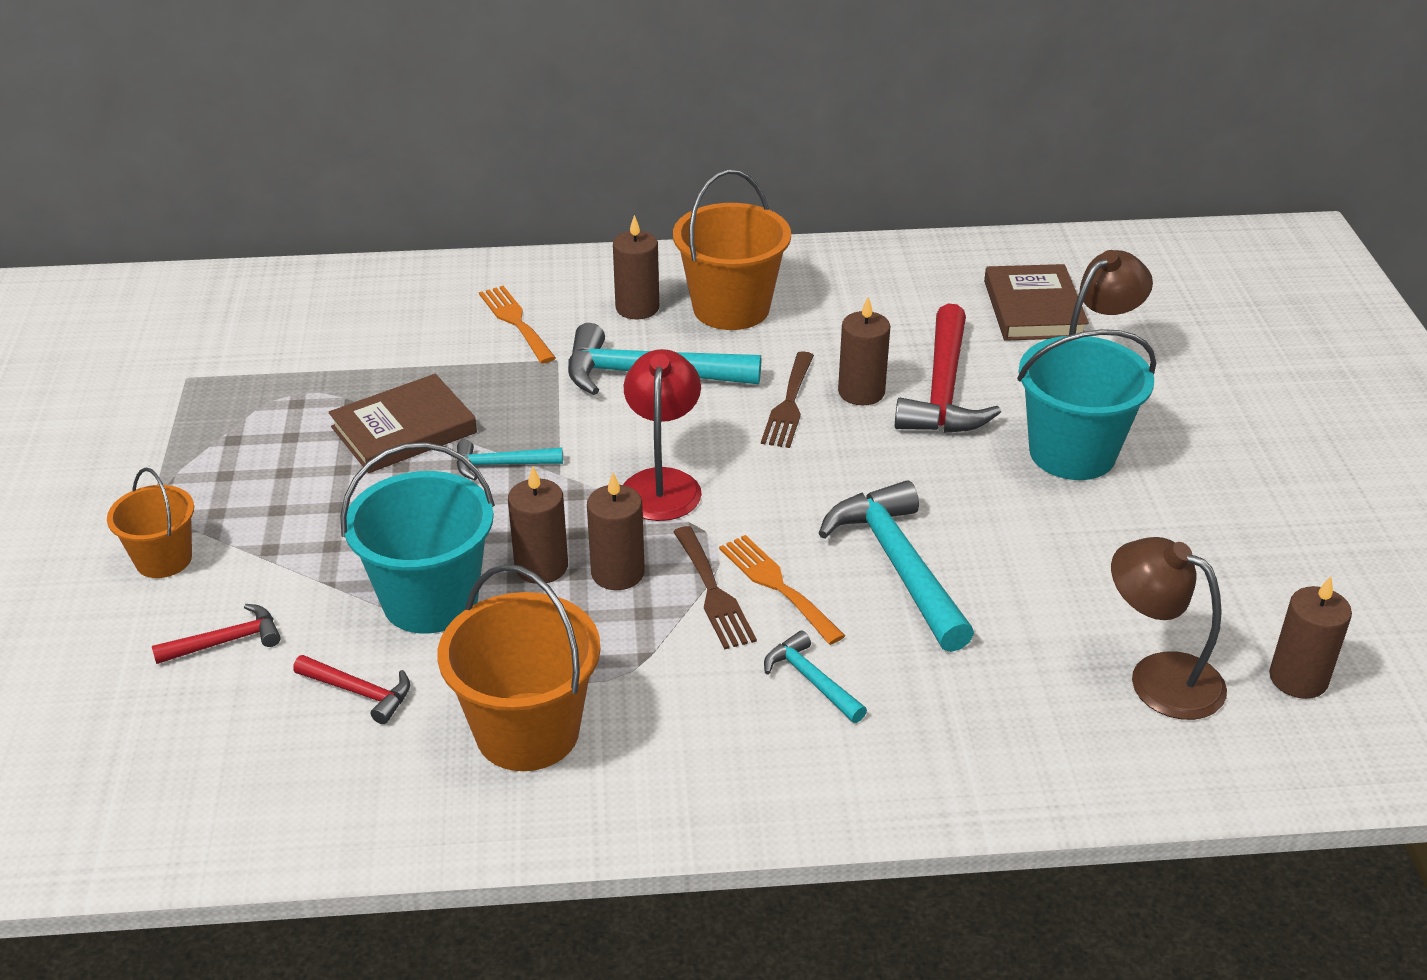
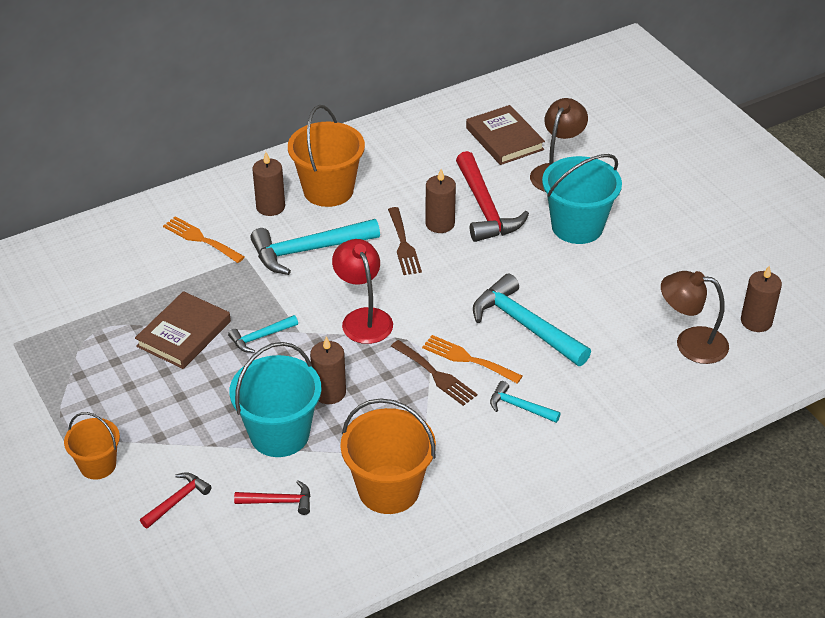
camera: 25 degrees left, 5 degrees up
(617, 573) = (375, 381): brown candle -> none

